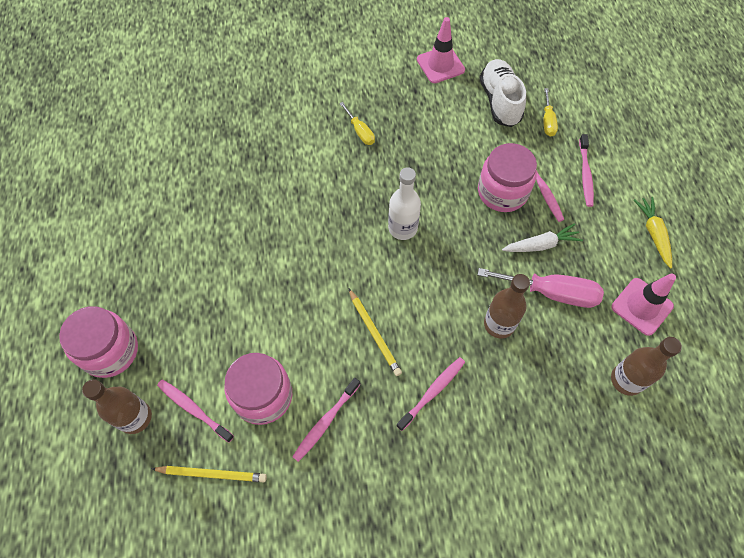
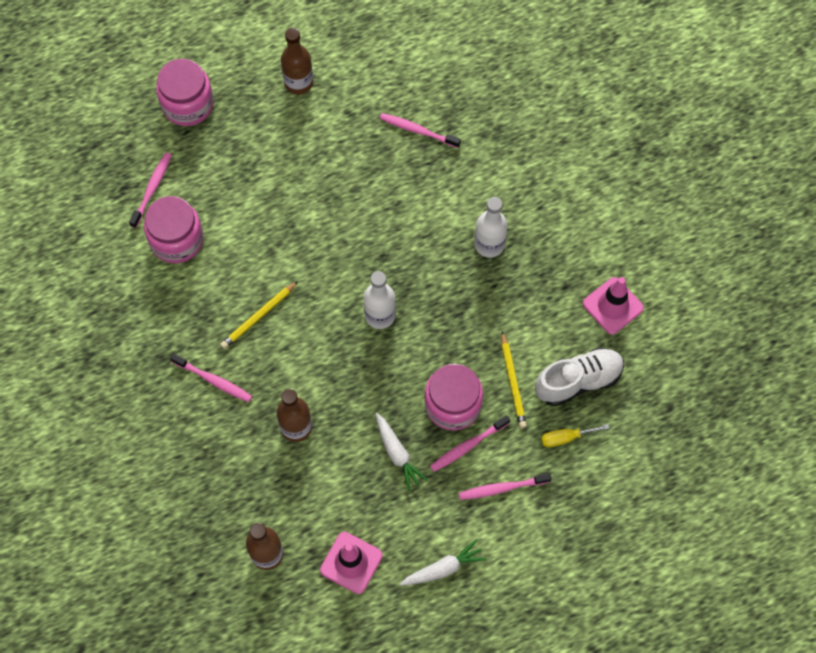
camera: 75 degrees right, 5 degrees up
(135, 417) = (135, 146): brown bottle -> brown bottle (298, 82)
(212, 474) = (102, 222): yellow pencil -> yellow pencil (513, 382)
(325, 422) = (165, 297): pink toothbrush -> pink toothbrush (417, 130)
(360, 131) = (489, 244): yellow screwdriver -> white bottle
(551, 293) = (344, 472): pink screwdriver -> none
(653, 234) = (443, 568): yellow carrot -> white carrot

